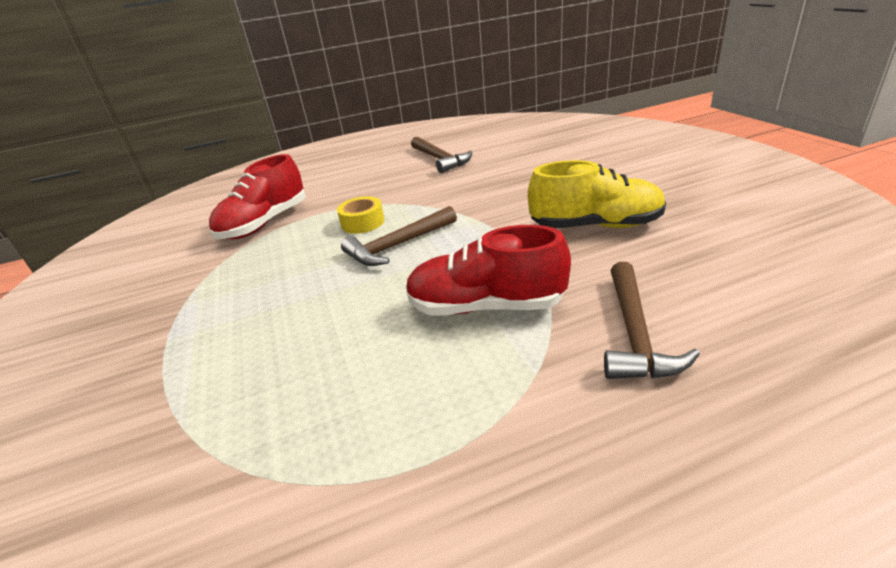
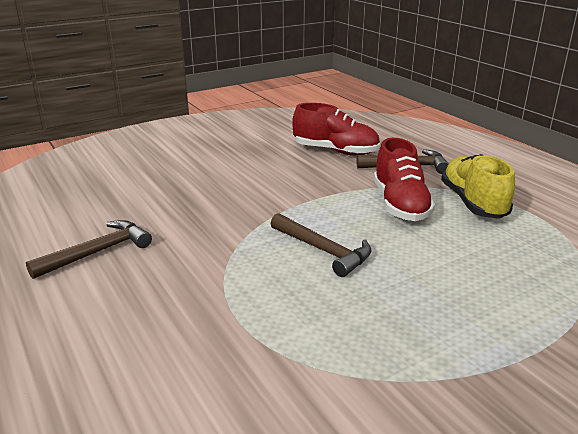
camera: 105 degrees left, 5 degrees down
(264, 224) = (270, 374): red shoe -> red shoe (335, 151)
(363, 222) = (274, 281): yellow tape -> none
(595, 226) = (287, 172): yellow shoe -> yellow shoe (473, 203)

